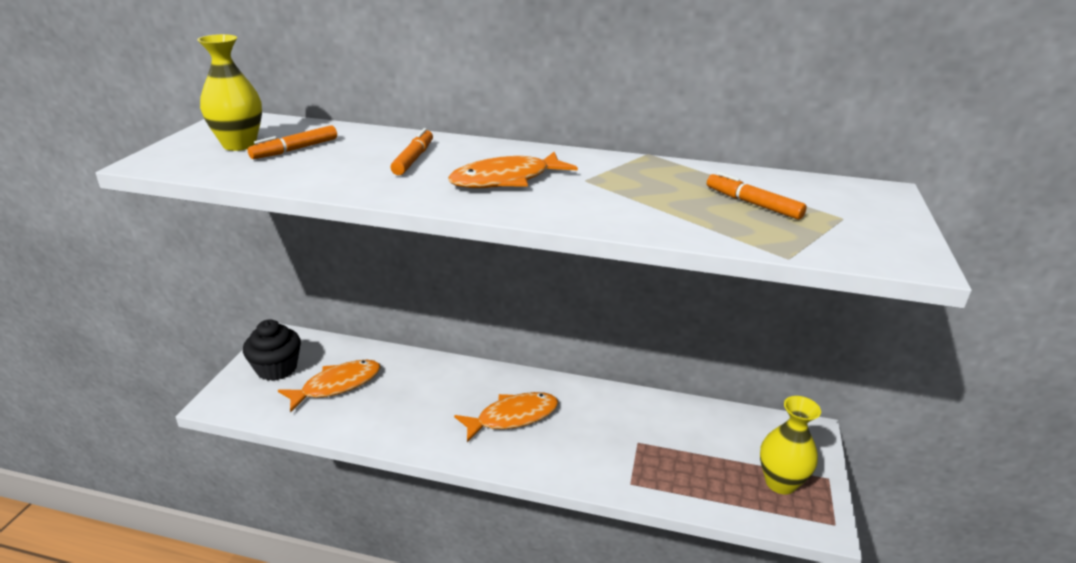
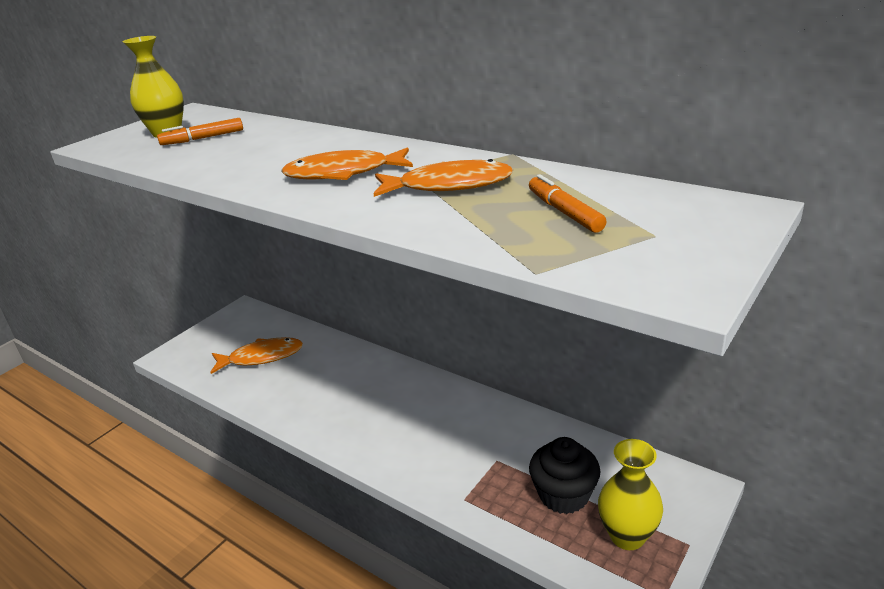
camera: 25 degrees right, 0 degrees up
(277, 368) = (225, 335): black cupcake -> black cupcake (563, 495)
(413, 159) = (286, 150): orange marker -> none
(512, 417) = (391, 412): orange fish -> orange fish (448, 185)

